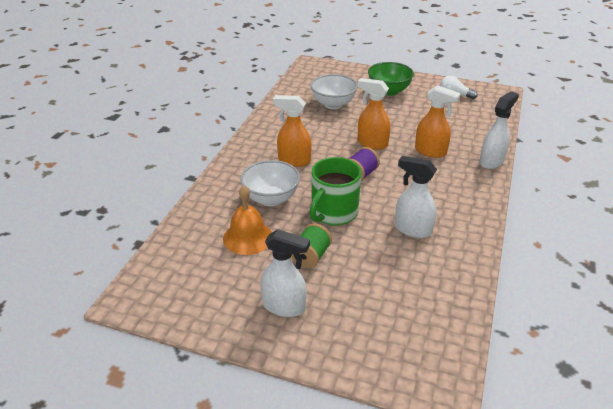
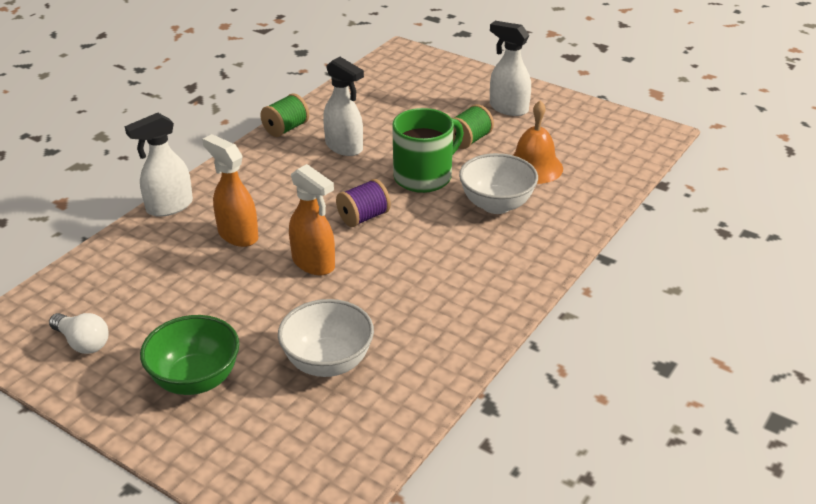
camera: 165 degrees left, 0 degrees up
(294, 161) = (448, 254): orange spray bottle -> none
(475, 240) = (286, 129): none -> green spool

